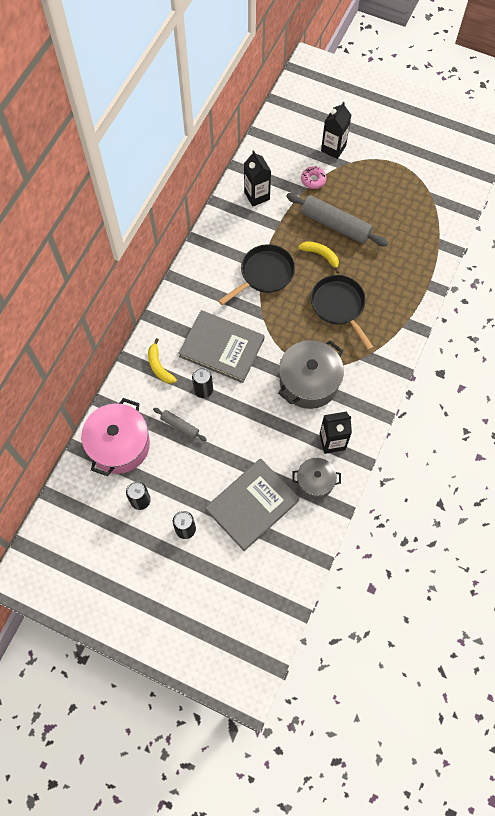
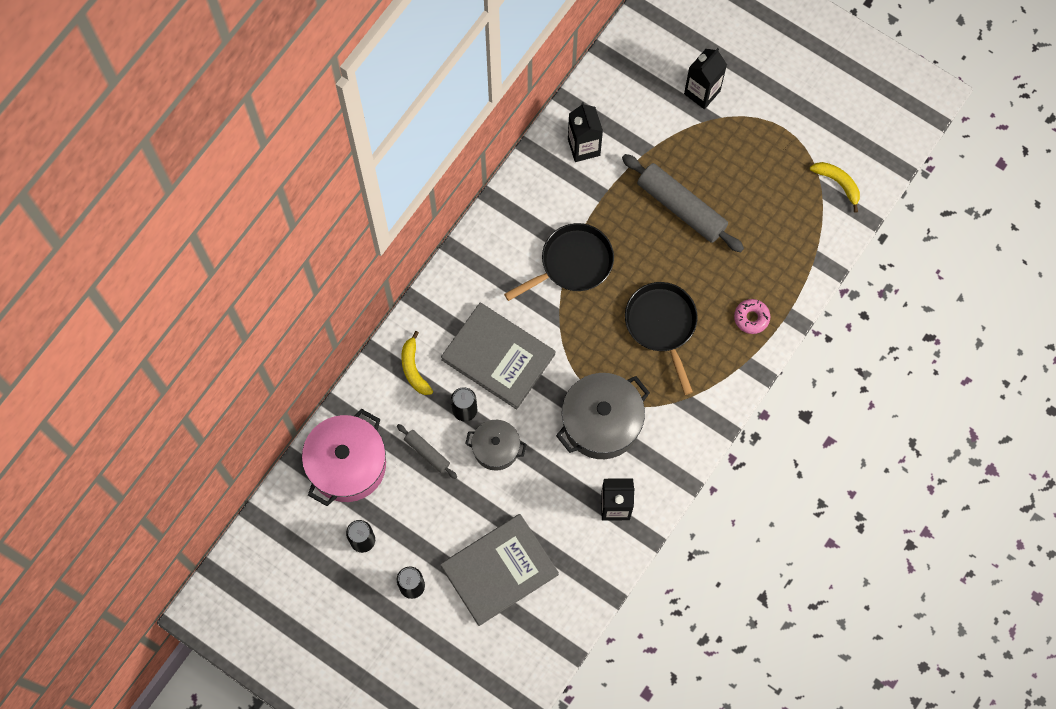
camera: 10 degrees right, 5 degrees up
(313, 180) = (665, 136): pink donut -> pink donut (751, 318)
(315, 482) = (583, 554): grey pot -> grey pot (496, 448)
(321, 255) = (652, 249): yellow banana -> yellow banana (838, 183)

